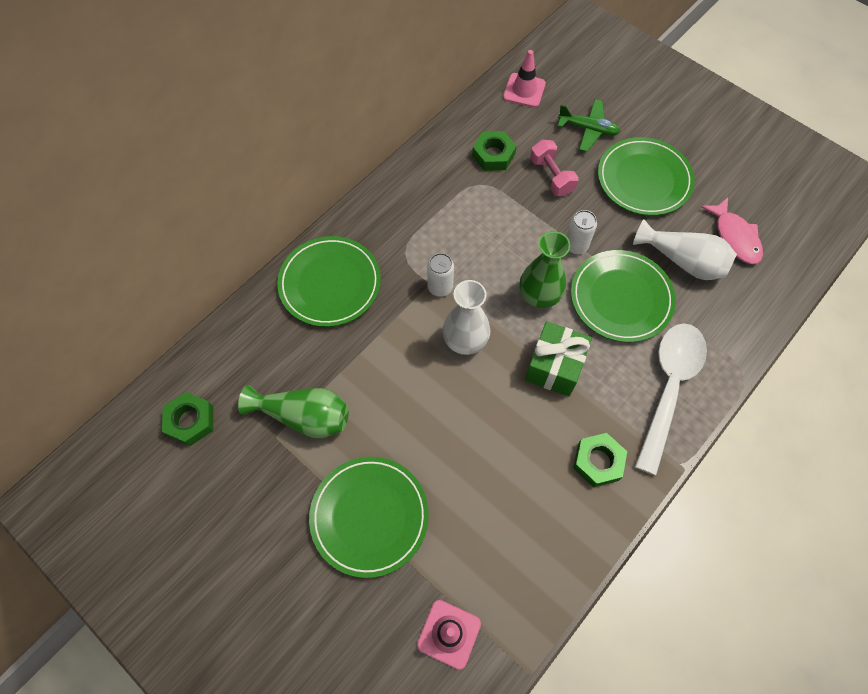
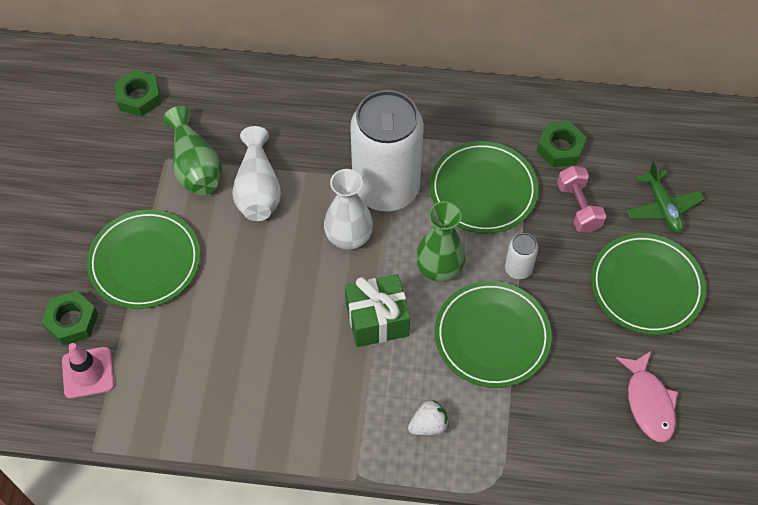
camera: 55 degrees right, 5 degrees down
(330, 283) = (325, 109): green plate -> green plate (483, 190)
(440, 287) = (386, 188): white can -> white can, size x2.49
(524, 90) = (659, 130): pink traffic cone -> none
(551, 176) = (578, 207): pink dumbbell -> pink dumbbell turned 45 degrees counterclockwise
(598, 462) = (310, 404): green nut -> green nut (72, 321)
(669, 387) = (428, 425): white spoon -> white strawberry
(683, 261) = (579, 369): white vase -> white vase (258, 190)
(735, 237) = (648, 402): pink fish -> pink fish turned 45 degrees counterclockwise

